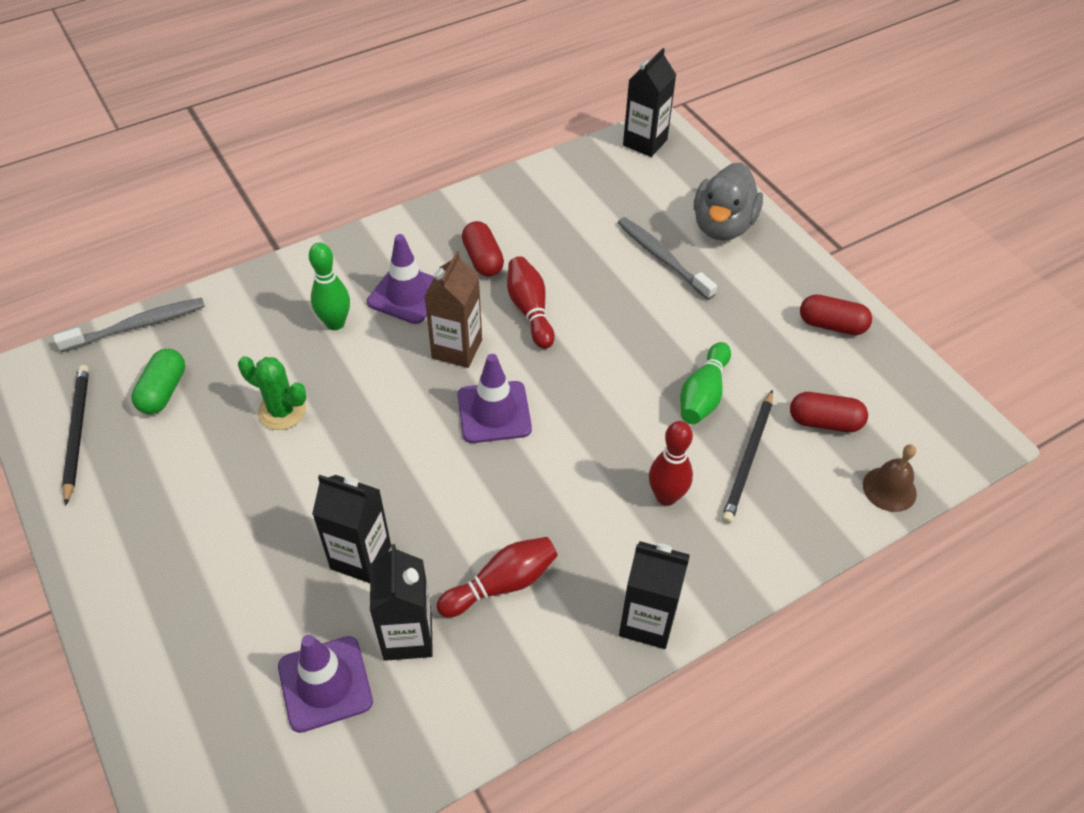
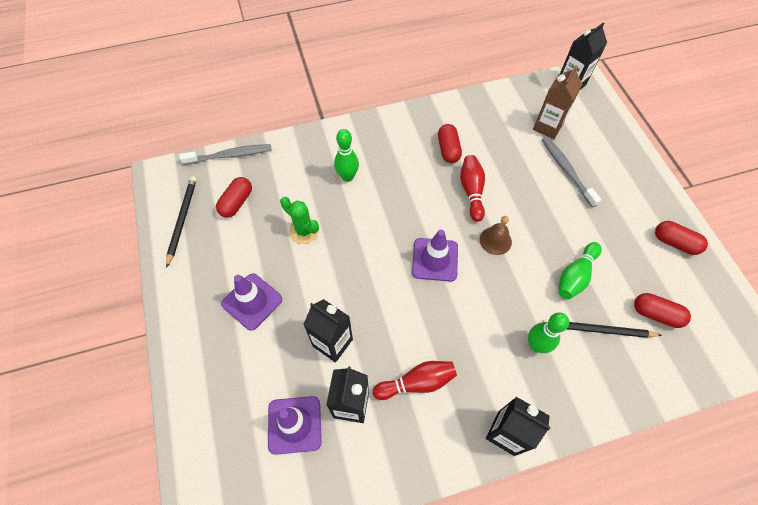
camera: 15 degrees right, 10 degrees up
(163, 391) = (236, 202): green capsule -> red capsule
(407, 294) = (395, 165): purple traffic cone -> purple traffic cone (252, 301)
(457, 349) = (419, 210): brown carton -> brown carton (547, 127)
(666, 497) = (536, 345): red bowling pin -> green bowling pin
(722, 226) = (612, 154): grey duck -> none
(748, 459) = (597, 330): black pencil -> black pencil turned 60 degrees clockwise
(889, 489) = (692, 375): brown bell -> brown bell (495, 240)

